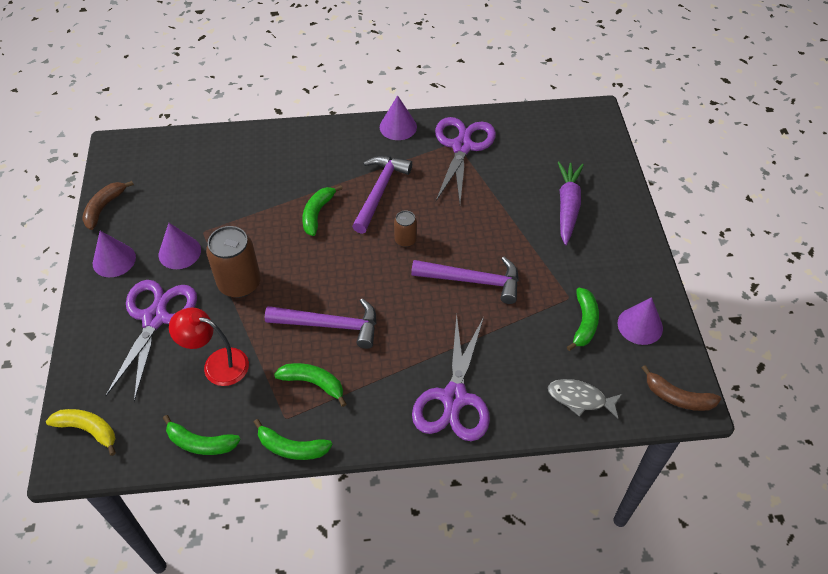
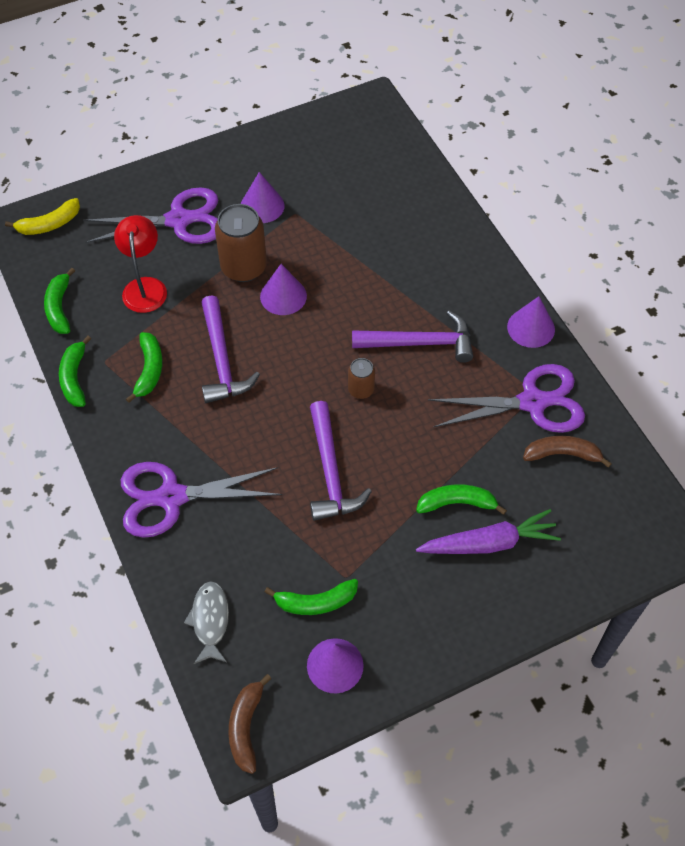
camera: 70 degrees right, 5 degrees up
(88, 430) = (49, 224): yellow banana -> yellow banana turned 60 degrees clockwise
(104, 208) = (291, 127): brown banana -> brown banana (562, 454)
(114, 260) = (232, 162): purple cone -> purple cone (283, 296)
(317, 213) = (362, 298): green banana -> green banana (457, 503)

